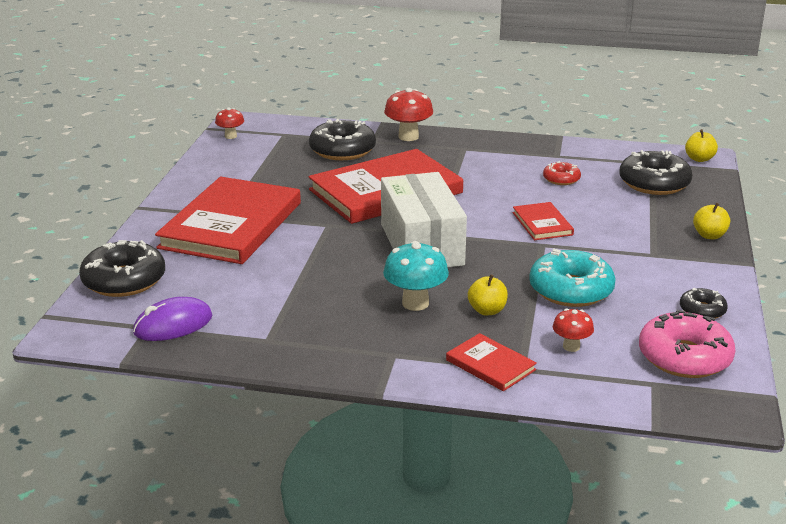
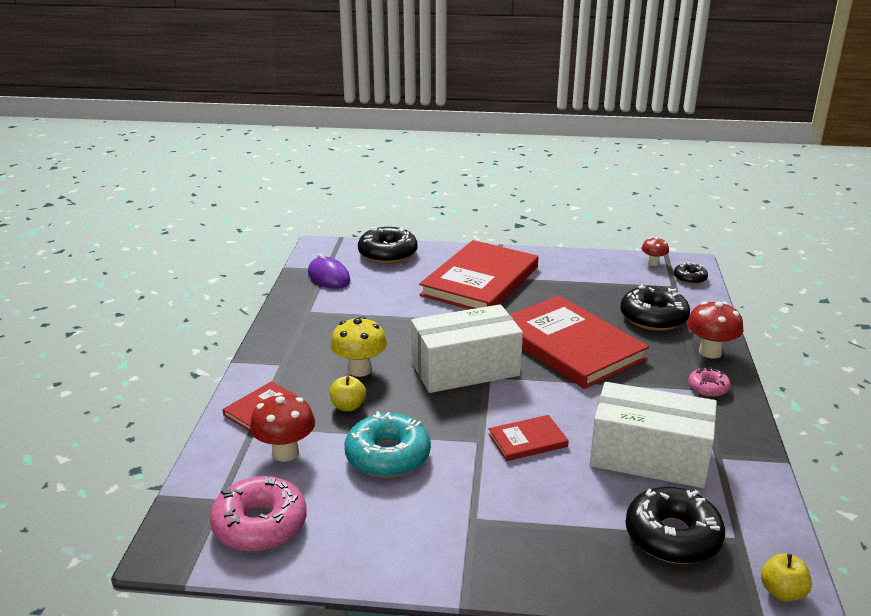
camera: 85 degrees right, 0 degrees up
(231, 225) = (480, 281): red book -> red book turned 75 degrees counterclockwise
(415, 303) = (360, 370): turquoise mushroom -> yellow mushroom
(464, 145) = (708, 387): none -> pink donut
(561, 179) = (649, 457): red donut -> white box
(571, 347) = (285, 453): red mushroom -> red mushroom, size x1.68
(702, 310) = (349, 548): black donut -> black donut (689, 278)
(709, 235) = (532, 575): yellow apple -> none

